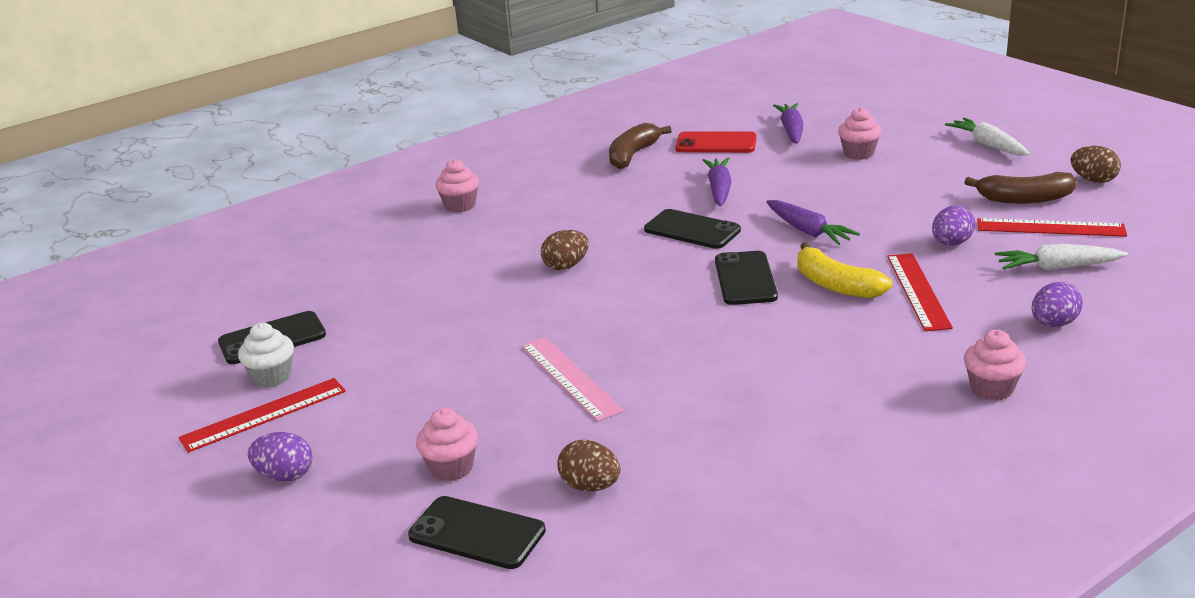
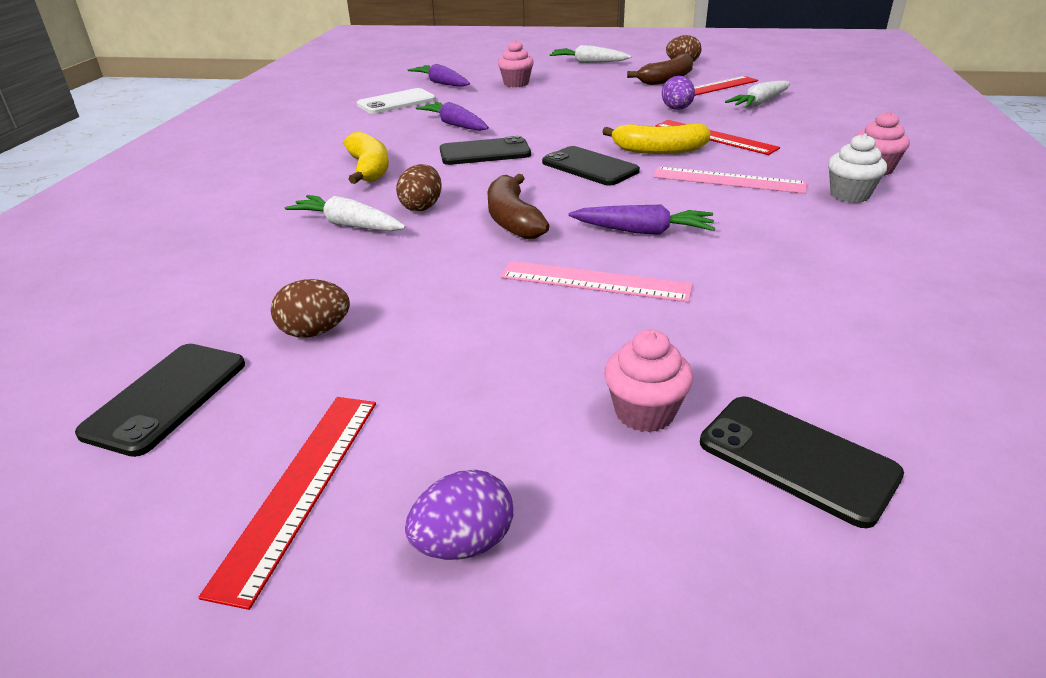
camera: 45 degrees left, 5 degrees up
(272, 377) = (239, 439): white cupcake -> white cupcake (849, 195)
(460, 206) = (219, 199): pink cupcake -> none
(477, 533) = (797, 459): black phone -> black phone turned 60 degrees clockwise
(501, 262) = (349, 225): none -> white carrot
(586, 214) = (369, 169): none -> yellow banana
(590, 486) = (794, 354): brown egg -> brown egg (315, 331)
(632, 155) = (337, 124): brown banana -> brown banana (512, 220)
(716, 143) = (396, 102): red phone -> white phone
(807, 231) = (572, 129): purple carrot -> purple carrot (642, 231)
(830, 341) = (728, 180): none -> pink ruler
(1053, 324) = (822, 128): purple egg -> none

